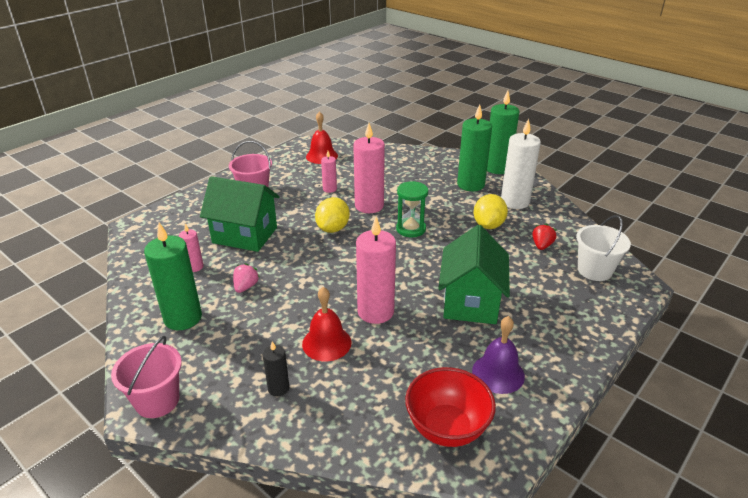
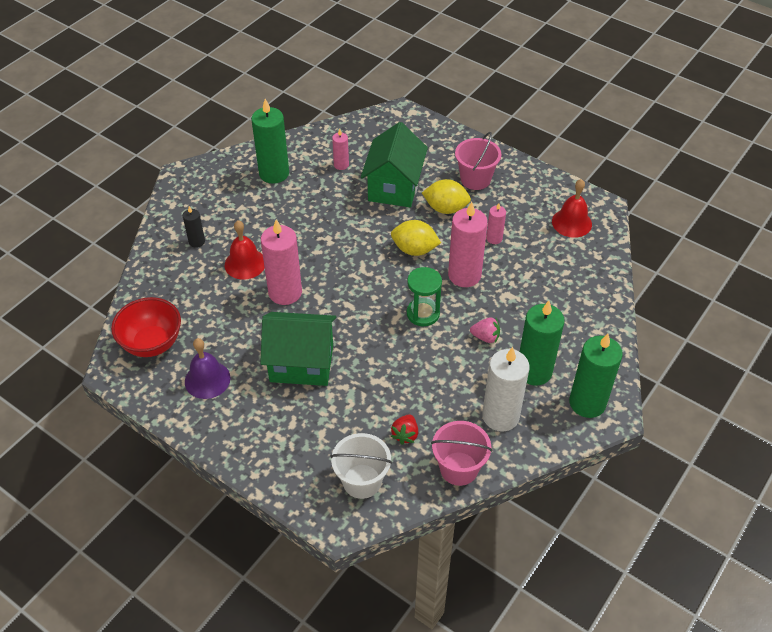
camera: 85 degrees right, 15 degrees up
(157, 401) = (188, 181): pink bucket -> pink bucket (459, 468)
(246, 287) = (315, 202): pink strawberry -> pink strawberry (485, 337)
(488, 225) = (441, 385): yellow lemon -> yellow lemon (445, 208)
(541, 246) = (405, 434): red strawberry -> red strawberry turned 90 degrees clockwise

